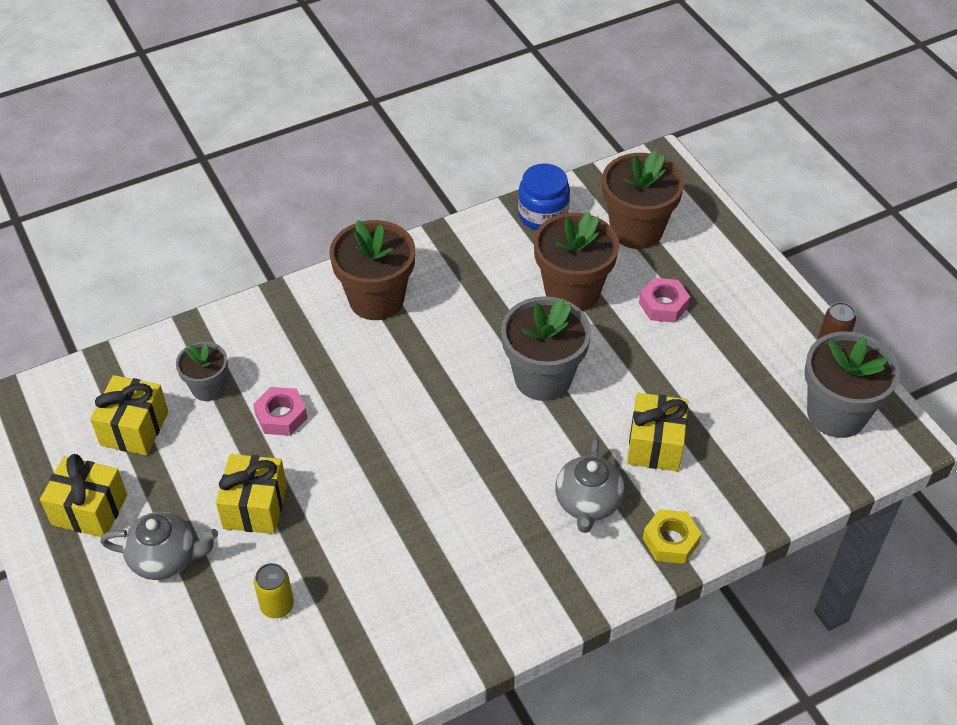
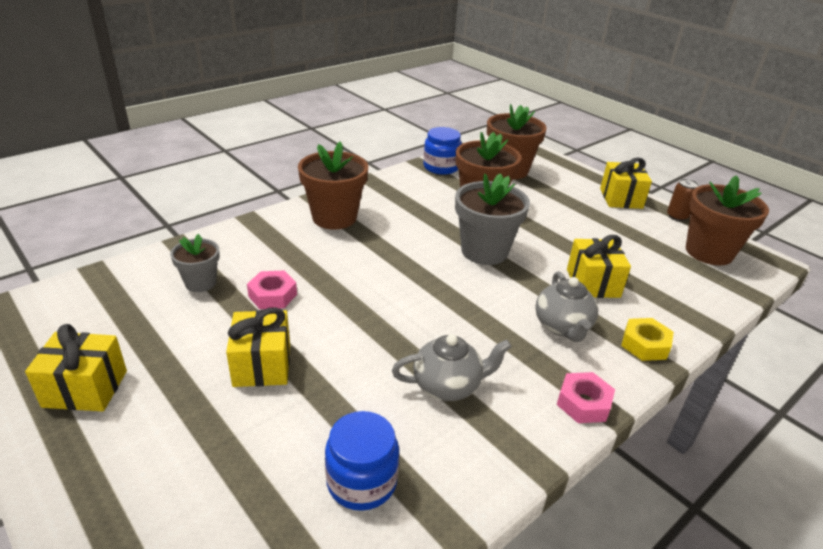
camera: 15 degrees left, 15 degrees down
(134, 428) = (131, 318): yellow gift -> yellow gift (621, 198)
(165, 558) = (173, 421): grey teapot -> grey teapot (448, 386)
(277, 606) = (304, 448): yellow can -> none
(321, 647) = (362, 481): none -> blue jar
(663, 305) = (550, 205): pink nut -> pink nut (583, 403)
(836, 414) = (709, 252): grey flower pot -> brown flower pot

